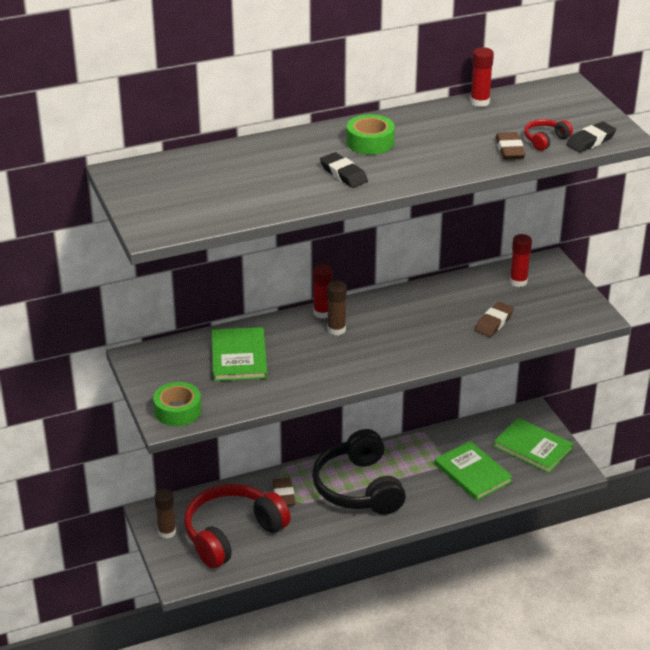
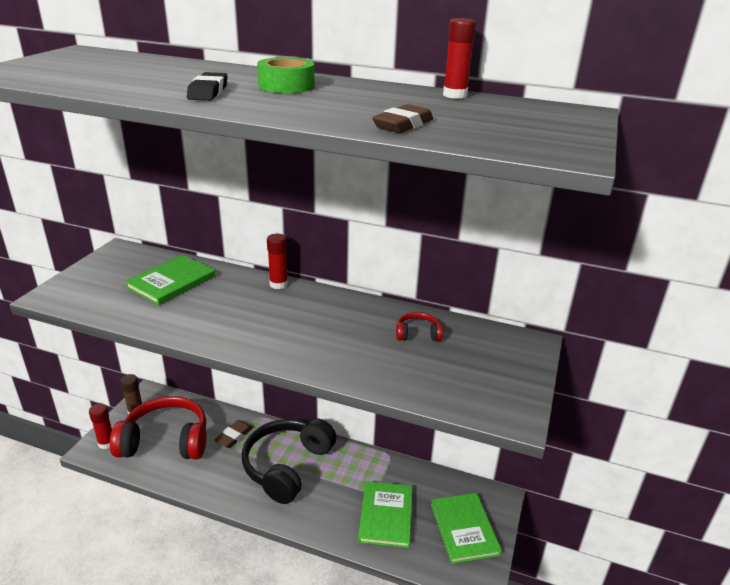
camera: 40 degrees right, 5 degrees down
(178, 411) = (68, 293): green tape -> none
(336, 329) = (266, 300): brown glue stick -> none
(494, 322) = (400, 364): brown eraser -> none
(518, 281) = (477, 343): red glue stick -> red glue stick (106, 443)
(545, 140) = (462, 131): red headphones -> red headphones (417, 334)
(590, 141) = (517, 147): black eraser -> none

